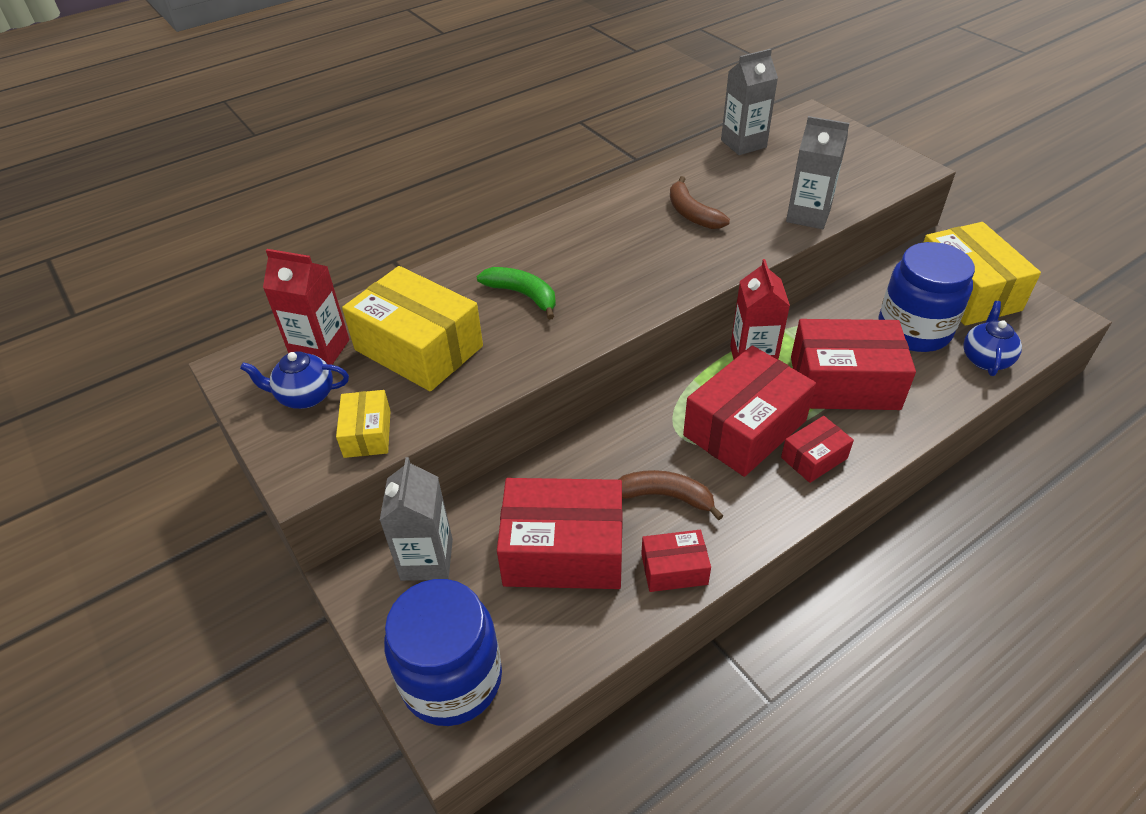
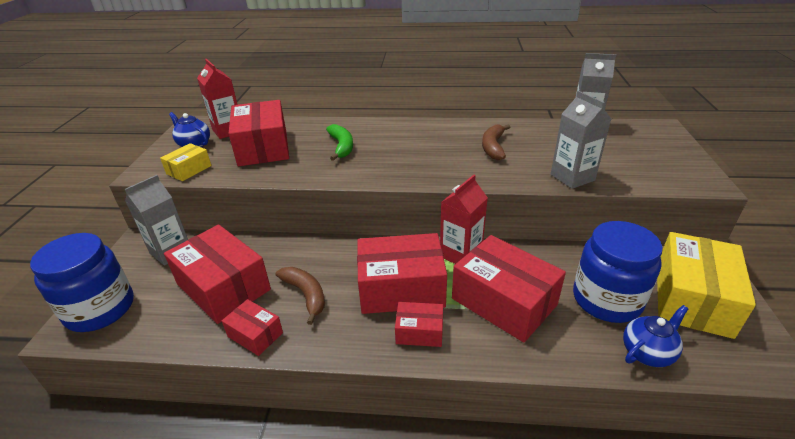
camera: 40 degrees right, 10 degrees down
(419, 348) = (263, 147): yellow box -> red box

